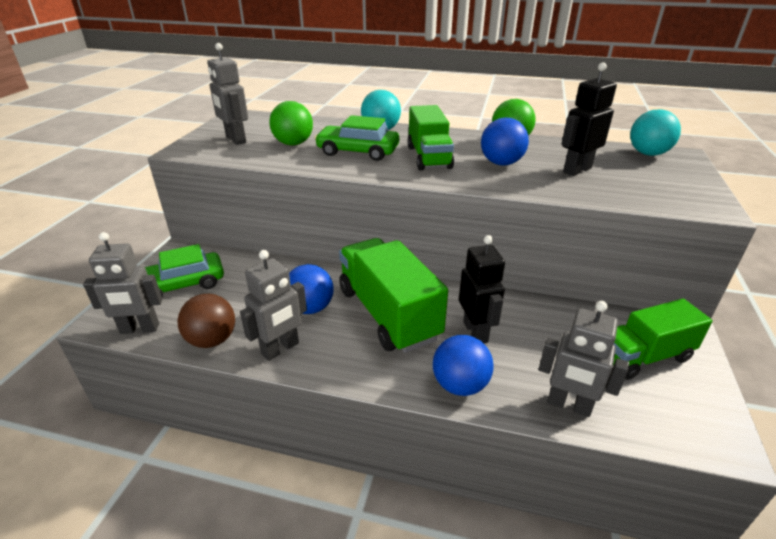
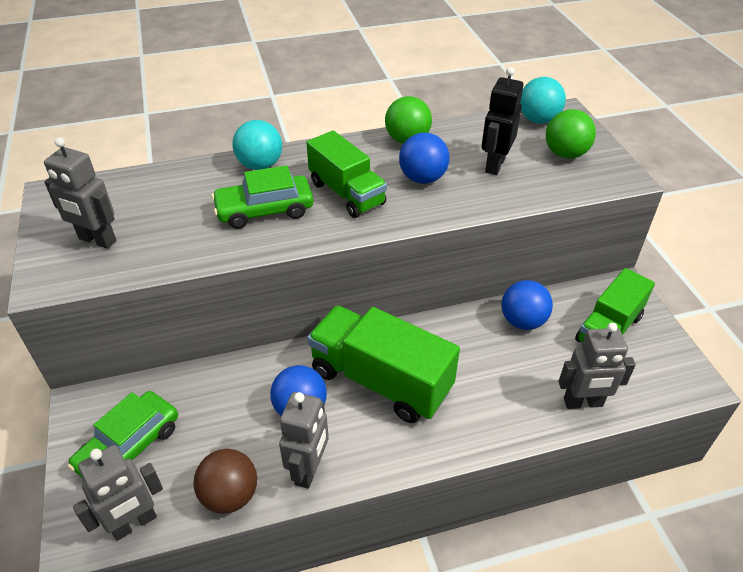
camera: 30 degrees left, 10 degrees up
(293, 144) = (178, 222): green ball -> green ball (565, 154)
(460, 385) = (493, 426): blue ball -> blue ball (522, 321)
(476, 332) = (470, 364): black robot -> none

